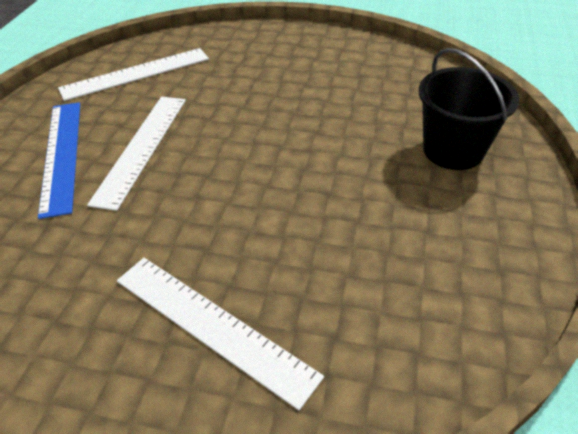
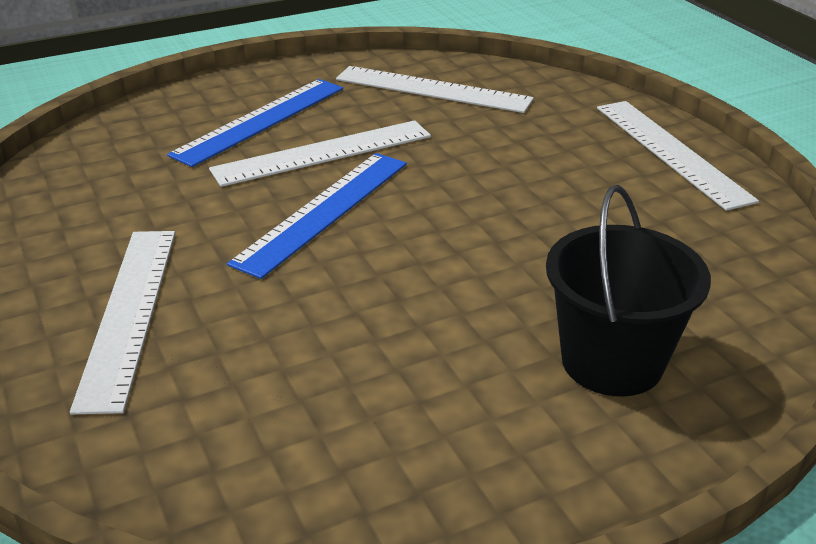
camera: 50 degrees right, 10 degrees down
(207, 179) = (323, 211): none -> blue ruler
(306, 41) = (670, 152): none -> white ruler

